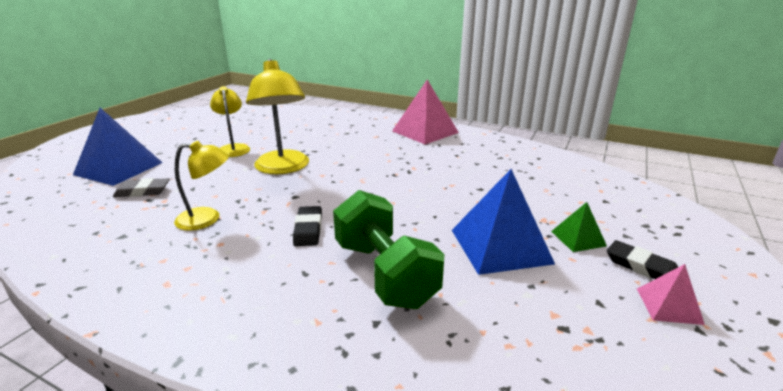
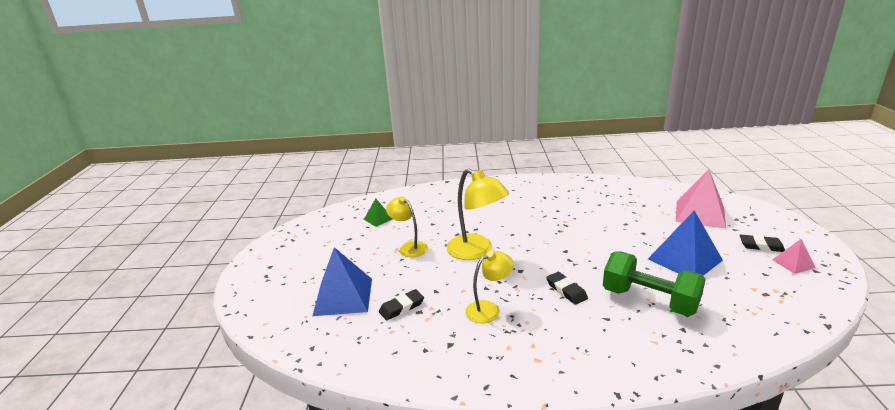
camera: 25 degrees left, 0 degrees up
(142, 191) = (401, 307): grey eraser -> black eraser
(425, 132) = (531, 187): pink pyramid -> pink pyramid (700, 214)
(578, 238) = (715, 240): green pyramid -> green pyramid (378, 219)

